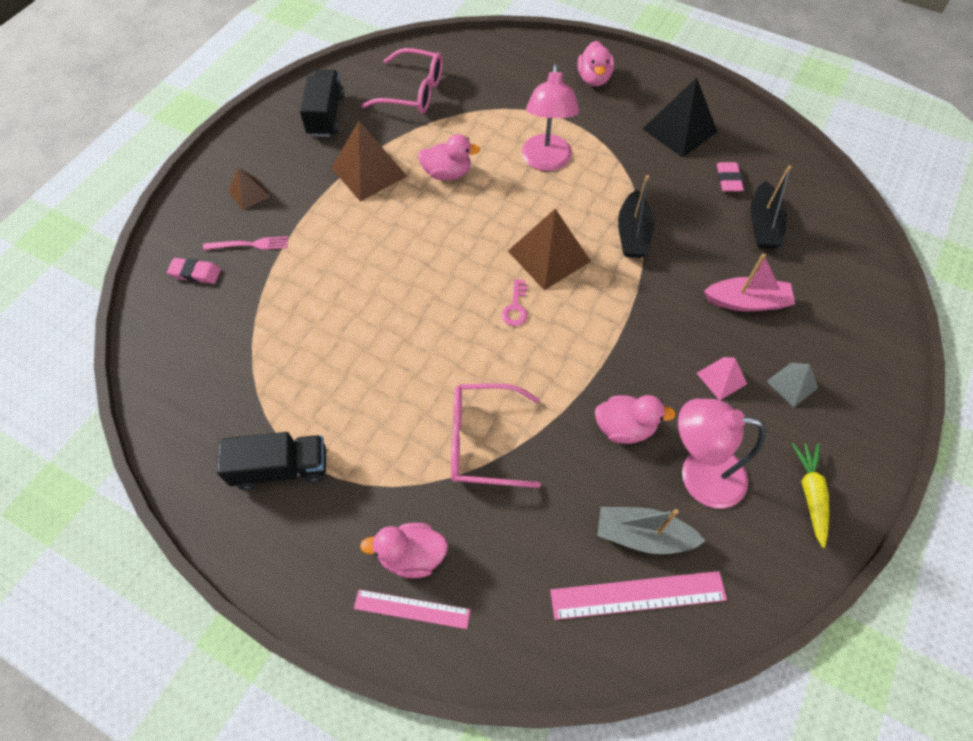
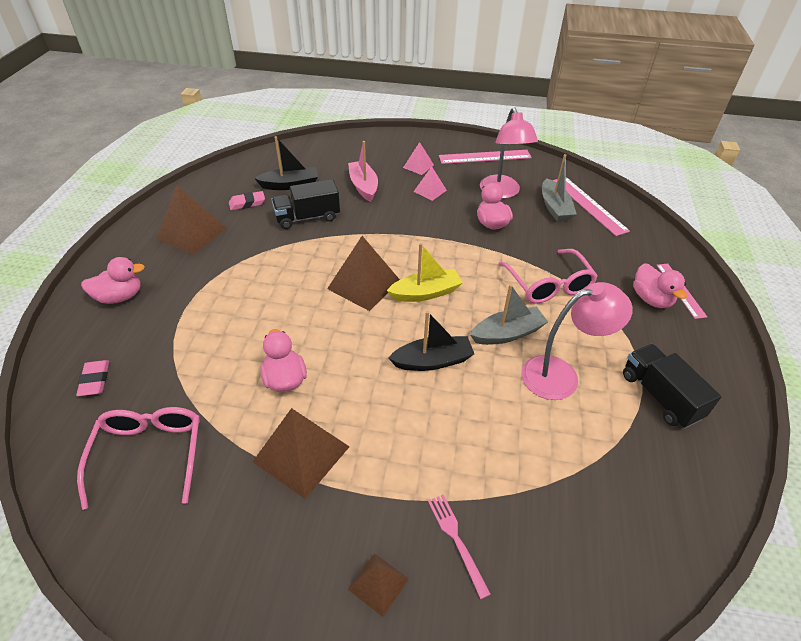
camera: 110 degrees left, 15 degrees down
(195, 273) = (525, 585): pink eraser -> pink eraser (95, 380)
(326, 115) = (207, 546): black truck -> black truck (307, 217)
(425, 362) = (507, 333): none -> grey boat
(515, 307) = (425, 293): pink key -> yellow boat
(546, 161) = (250, 308): pink lamp -> pink lamp (561, 375)
(632, 234) = (321, 243): black boat -> black boat (432, 361)
(680, 130) = (192, 233): black pyramid -> brown pyramid
(792, 384) = (418, 166): grey pyramid -> pink pyramid
(810, 493) = (485, 157): yellow carrot -> pink ruler

